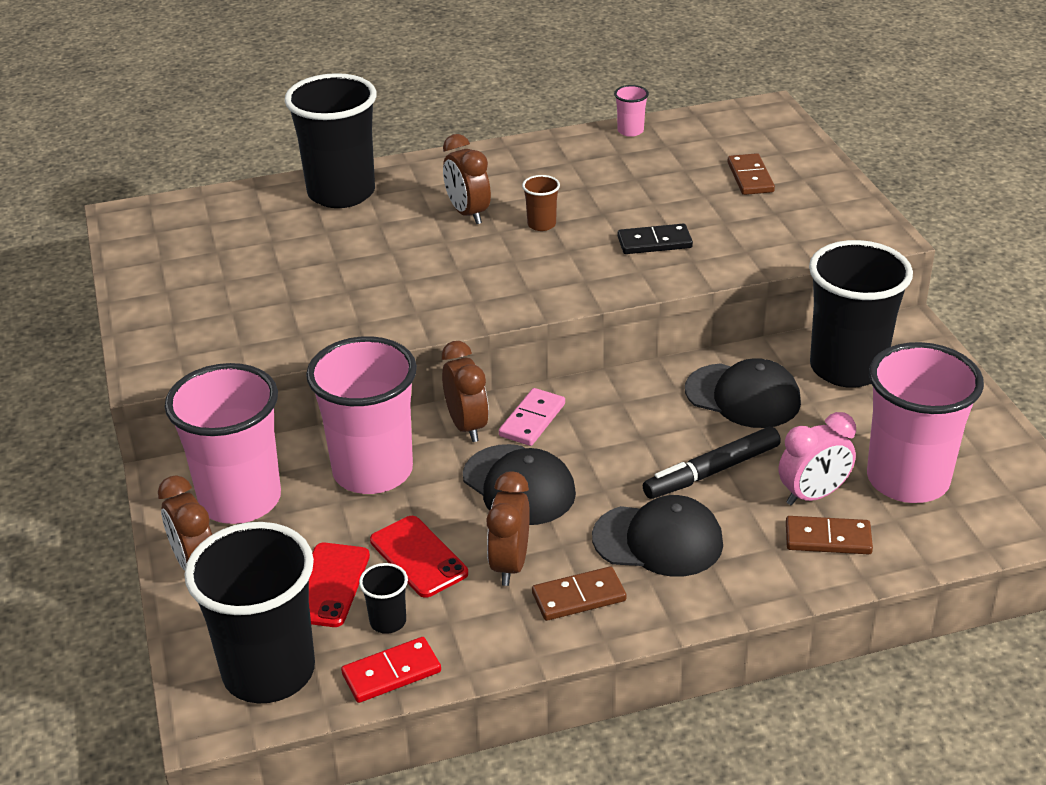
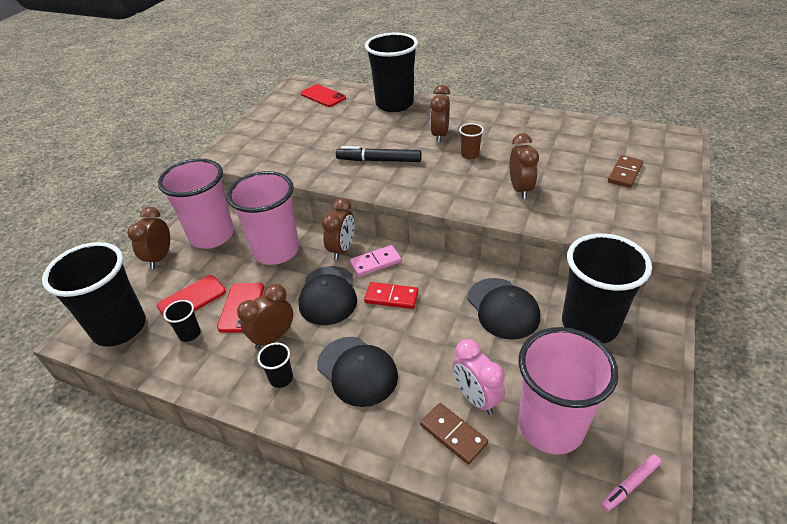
camera: 40 degrees right, 5 degrees up
(202, 220) = (323, 96): none -> red phone
(391, 673) = (158, 363): red domino -> red domino (391, 297)
(578, 597) = (281, 378): brown domino -> black cup
(630, 131) = (579, 122): pink cup -> none
(654, 242) = (520, 189): black domino -> brown clock
(711, 471) = (433, 346): black marker -> black marker (379, 160)
(813, 495) = (476, 398): pink clock -> pink clock turned 45 degrees clockwise
(1019, 488) = (629, 485): none -> pink marker

